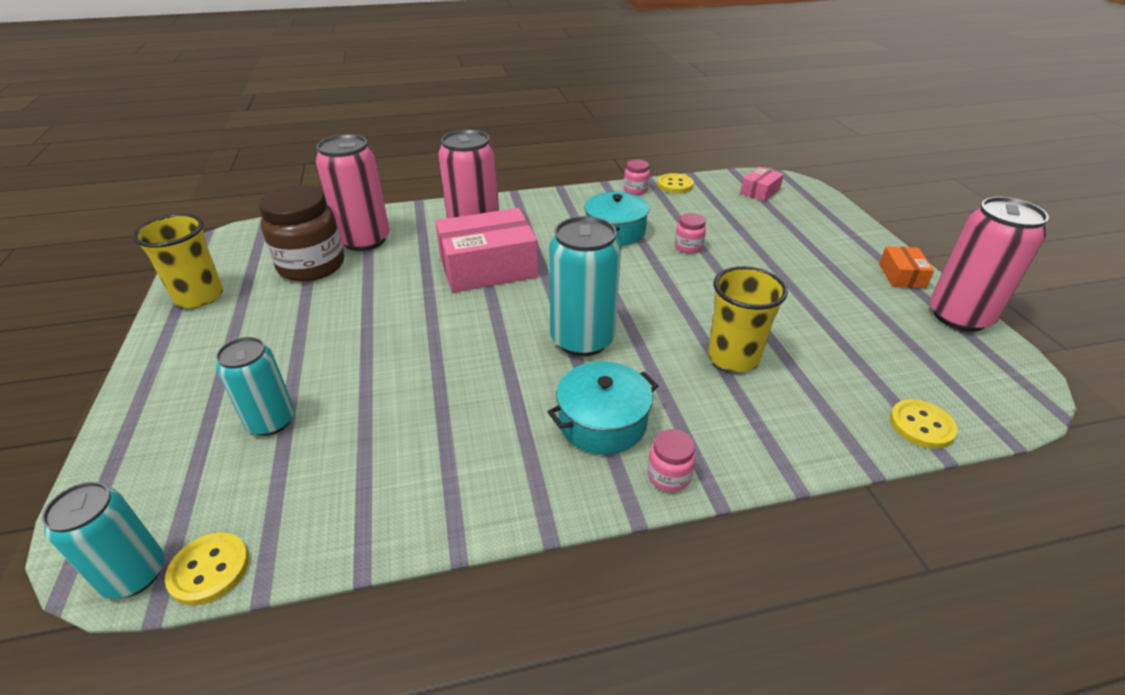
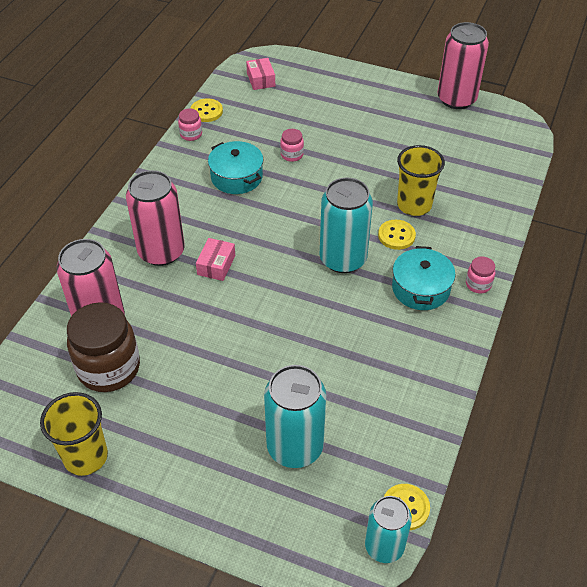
camera: 55 degrees left, 10 degrees up
(271, 421) = (295, 447): turquoise can -> turquoise can, size x1.54
(488, 267) = (216, 265): pink box -> pink box, size x0.48
(901, 276) = (406, 91): orange box -> none
(921, 425) = (515, 174): yellow button -> yellow button (396, 236)

